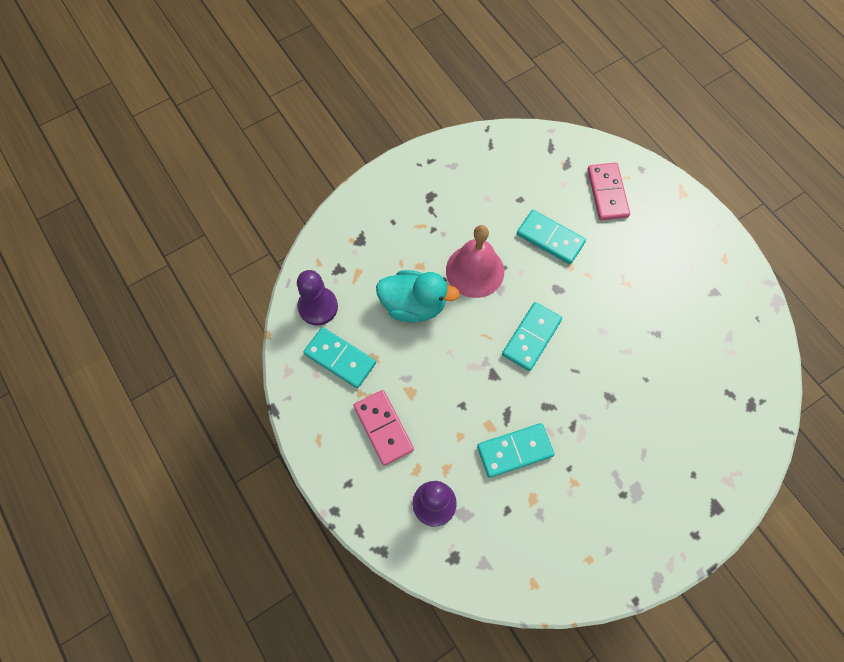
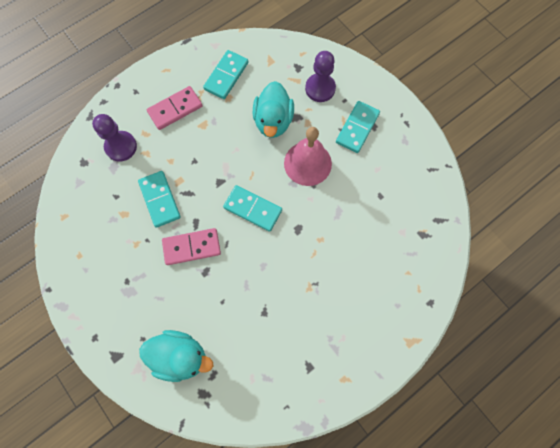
camera: 85 degrees right, 5 degrees up
(318, 307) = (266, 57): purple pawn -> purple pawn (320, 88)
(550, 238) = (345, 221): turquoise domino -> turquoise domino (357, 128)
(607, 193) = (398, 270): pink domino -> pink domino (192, 247)
(711, 429) = (180, 356): none -> turquoise duck

